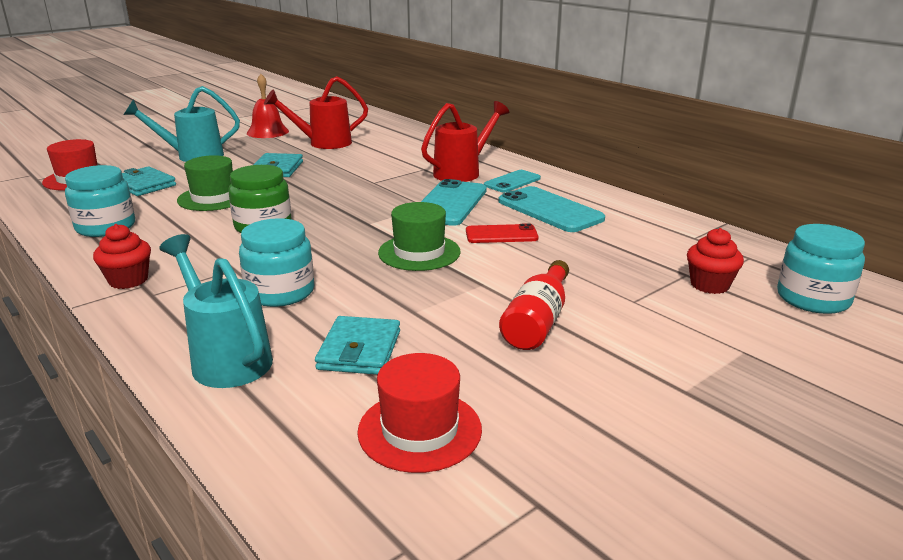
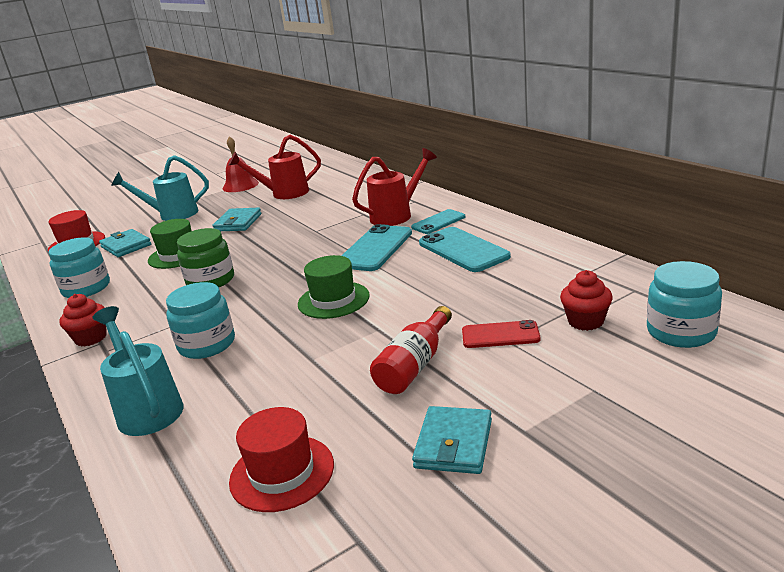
camera: 10 degrees right, 0 degrees up
(359, 350) = (255, 398): turquoise wallet -> turquoise wallet (454, 444)
(501, 235) = (411, 278): red phone -> red phone (500, 335)

